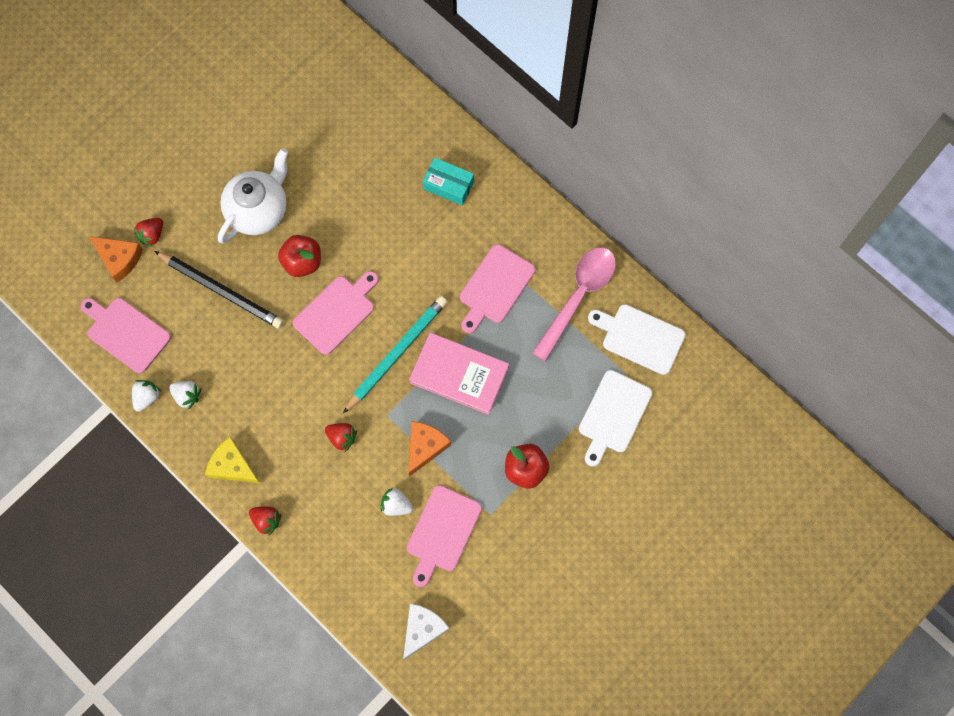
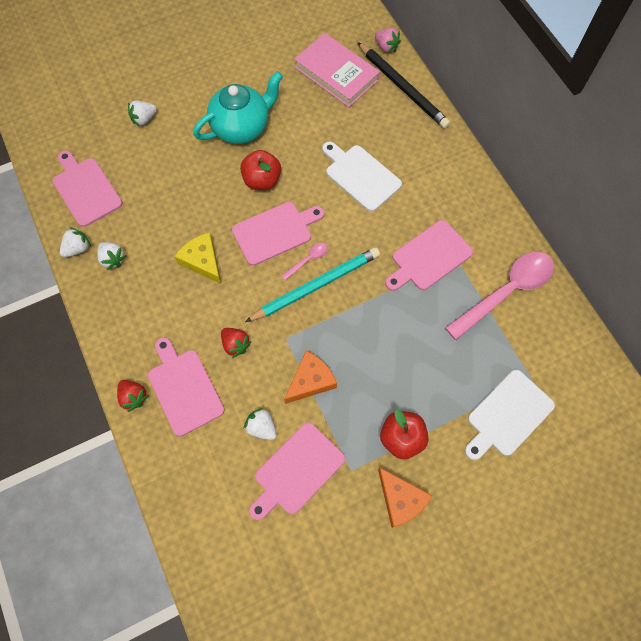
camera: 20 degrees right, 5 degrees down
(119, 259) = (108, 129): orange cheese -> orange cheese (400, 499)
(152, 235) = (144, 119): red strawberry -> white strawberry
(221, 290) = (182, 181): black pencil -> black pencil (403, 87)
(232, 466) = (125, 335): yellow cheese -> yellow cheese (202, 261)
(258, 210) = (242, 127): white teapot -> turquoise teapot
(310, 495) = (184, 388): none -> pink cutting board
(375, 65) = (386, 47): none -> pink strawberry
(379, 330) = (308, 260): none -> pink spoon
(422, 629) = (240, 565): white cheese -> none
(448, 185) = (416, 158): turquoise box -> none
(459, 375) = (367, 325): pink book -> pink book (336, 73)
(639, 337) = (556, 349): white cutting board -> white cutting board (360, 176)

